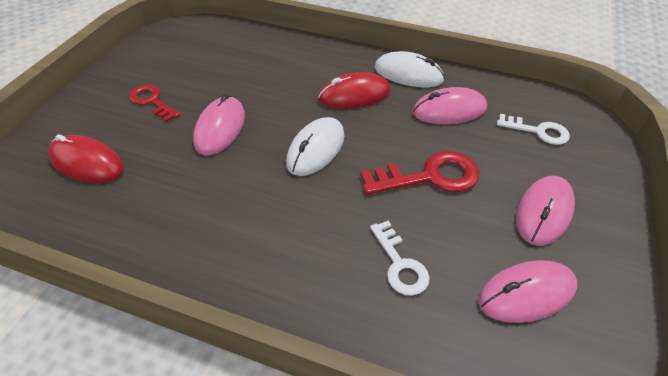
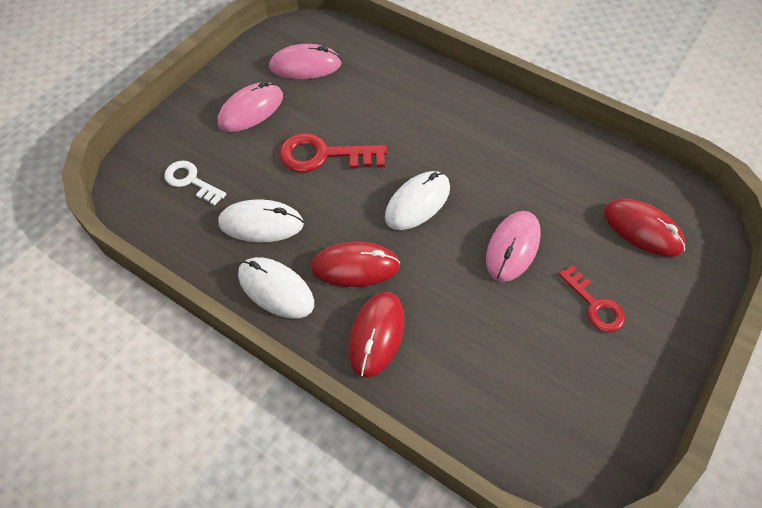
camera: 165 degrees left, 10 degrees up
(322, 62) = (376, 335): none -> red mouse
(400, 264) = (380, 96): white key -> none
(449, 110) = (261, 224): pink mouse -> white mouse

